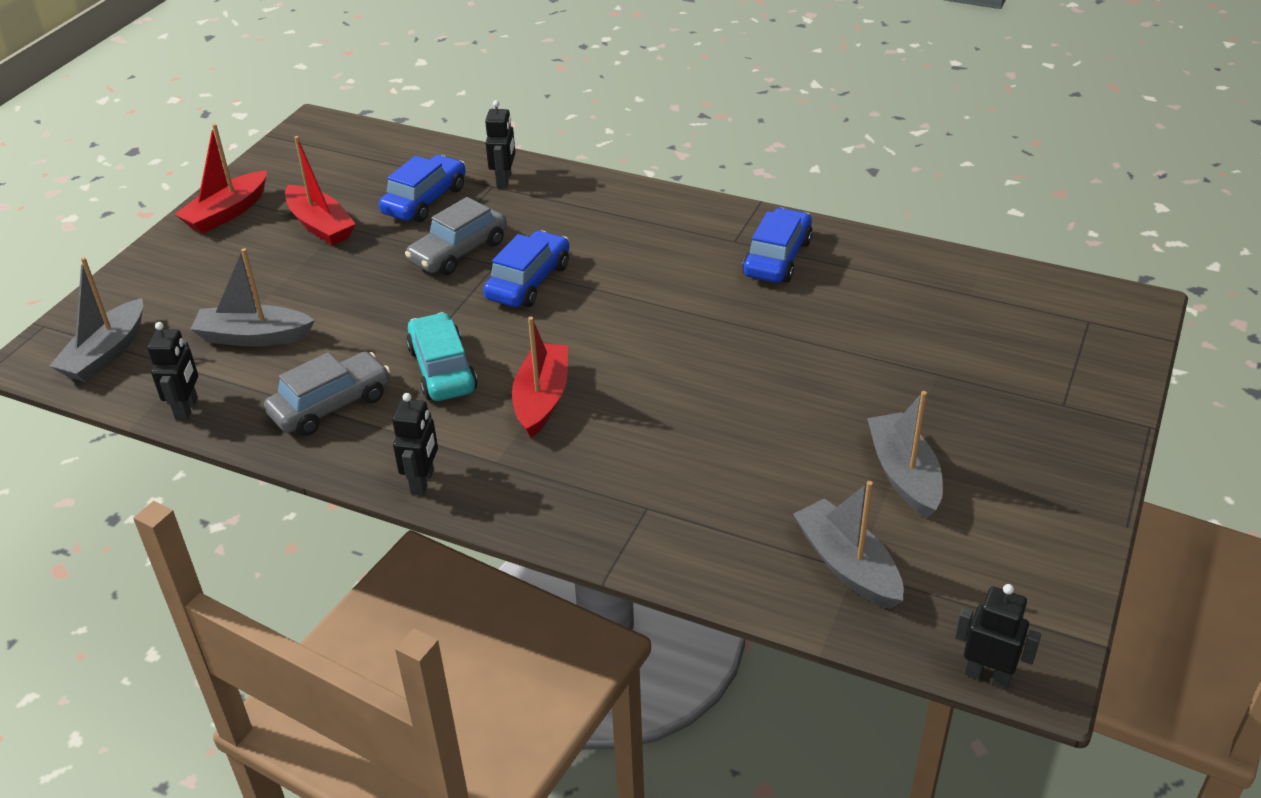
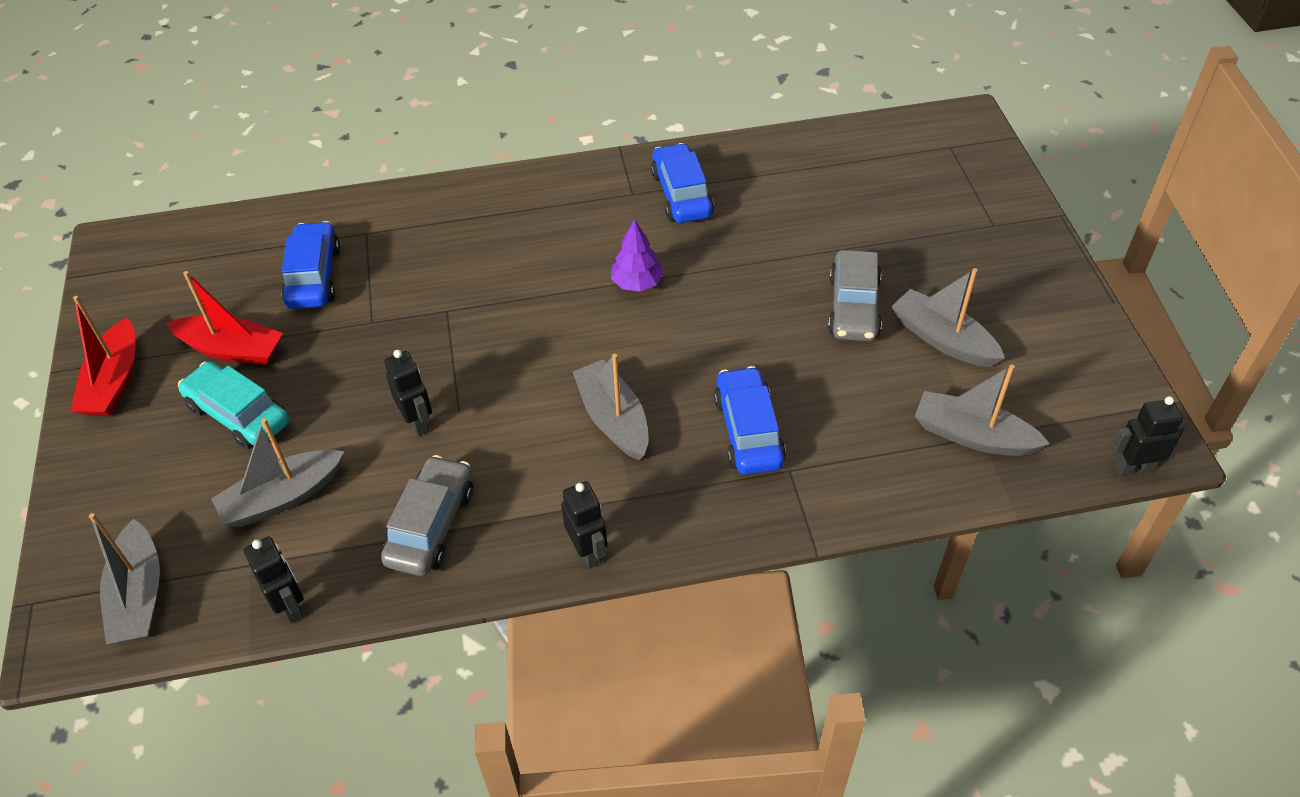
camera: 35 degrees left, 10 degrees up
(442, 370) = (500, 437): turquoise car -> turquoise car (238, 414)
(458, 252) = (399, 314): grey car -> grey car (853, 307)
(504, 180) = (372, 223): black robot -> black robot (417, 422)
(528, 282) = (494, 314): blue car -> blue car (748, 431)
(541, 399) = (613, 419): red boat -> grey boat
(667, 309) = (637, 283): none -> purple tree

